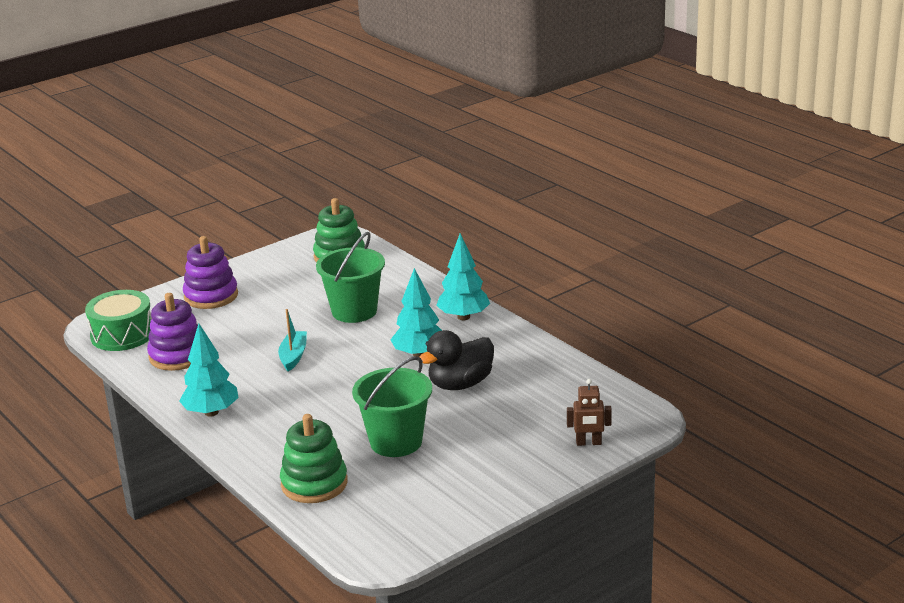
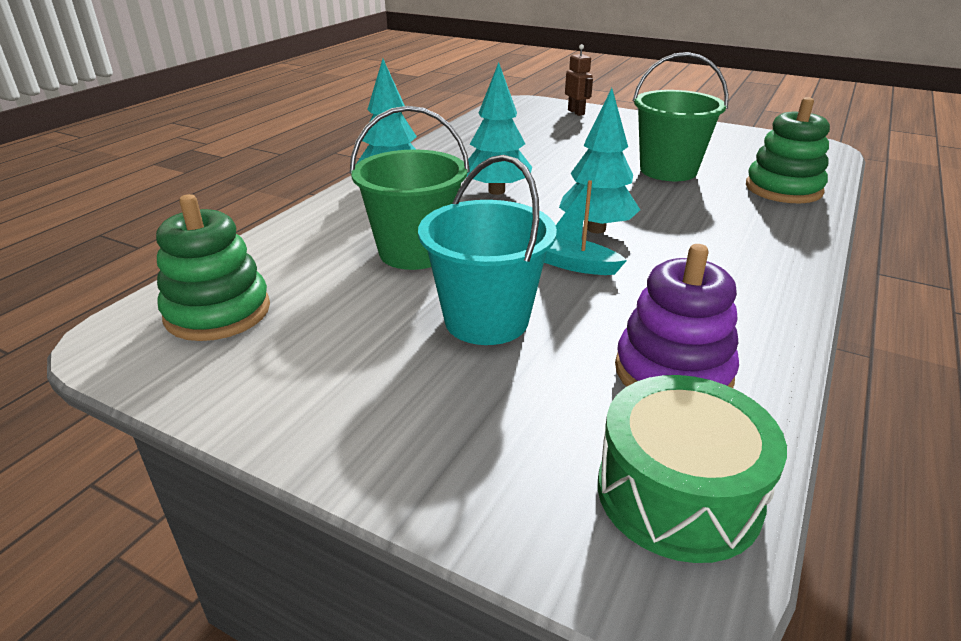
camera: 115 degrees left, 5 degrees up
(211, 296) = (433, 419): purple stacking toy -> none
(211, 412) = (765, 283): turquoise tree -> turquoise tree (596, 229)
(265, 319) = (486, 320): none -> turquoise bucket
(293, 356) = (571, 264): turquoise boat -> turquoise boat turned 45 degrees clockwise
(460, 384) = (537, 163): black duck -> none

